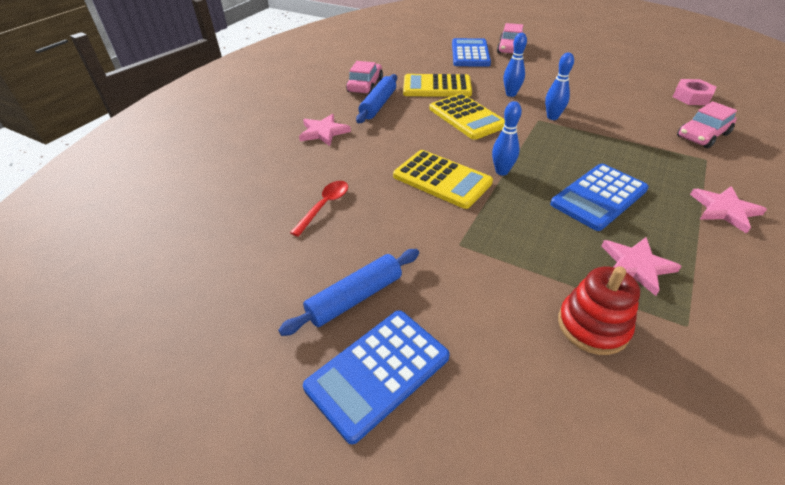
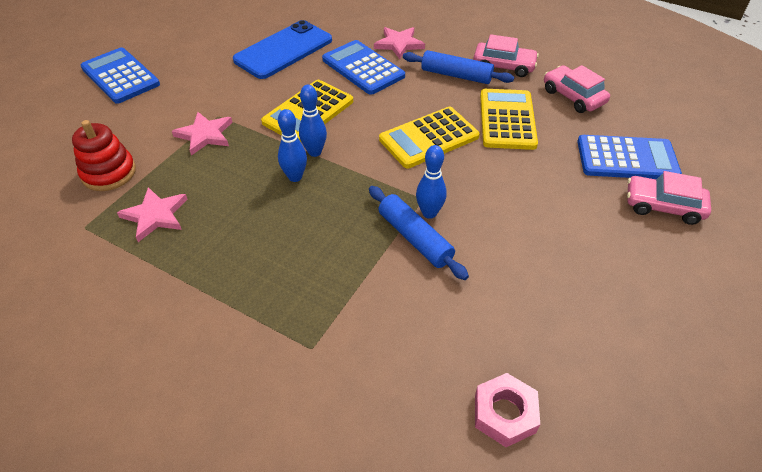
camera: 90 degrees right, 5 degrees up
(324, 206) = (283, 50): red spoon -> blue phone
(355, 297) = (182, 67): blue rolling pin -> blue rolling pin (415, 238)
(511, 94) = (493, 183): blue bowling pin -> blue bowling pin (295, 177)
(599, 197) = (256, 216): blue calculator -> blue calculator (363, 68)
(702, 135) = (373, 371): pink car -> pink car (573, 96)
(724, 210) = (207, 319): pink star -> pink star (205, 135)

